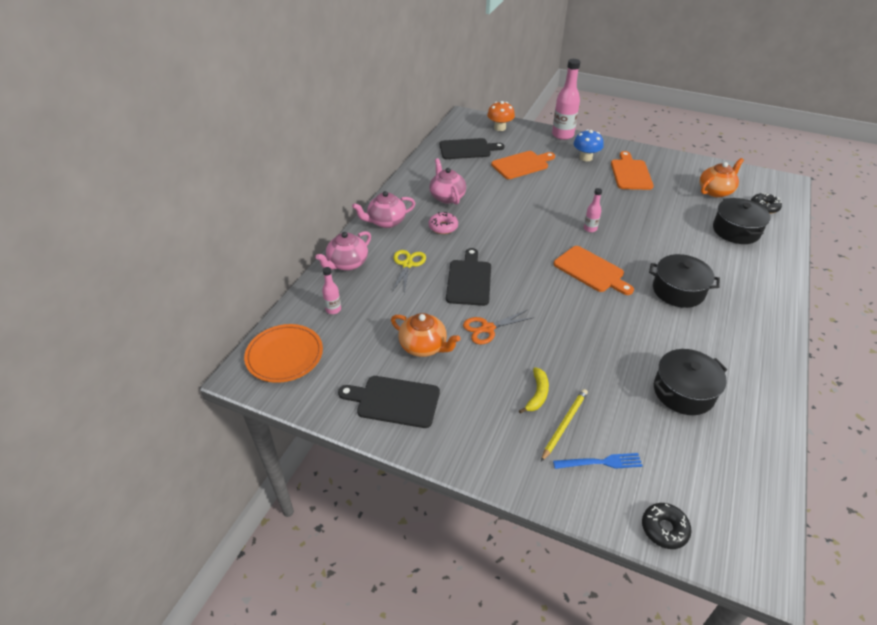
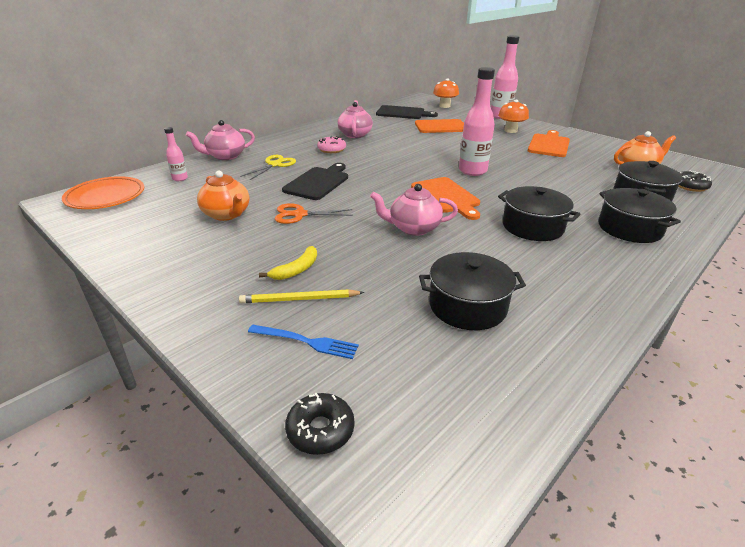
camera: 20 degrees right, 10 degrees down
(386, 222) = (286, 140): pink teapot -> pink teapot (413, 228)
(394, 401) = (155, 243): black cutting board -> none
(564, 424) = (299, 299): yellow pencil -> yellow pencil turned 150 degrees counterclockwise
(585, 158) = (510, 130): blue mushroom -> orange mushroom
(590, 229) = (472, 171): pink bottle -> pink bottle, size x1.98
(746, 273) = (629, 228): none -> black pot

